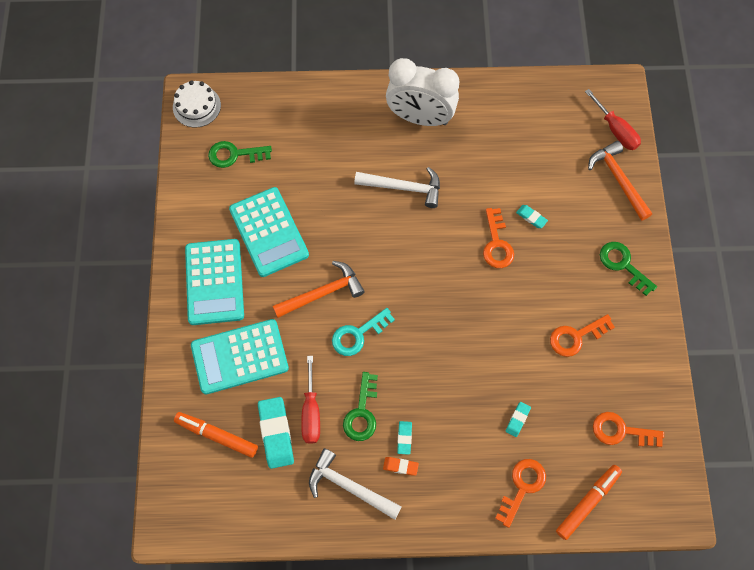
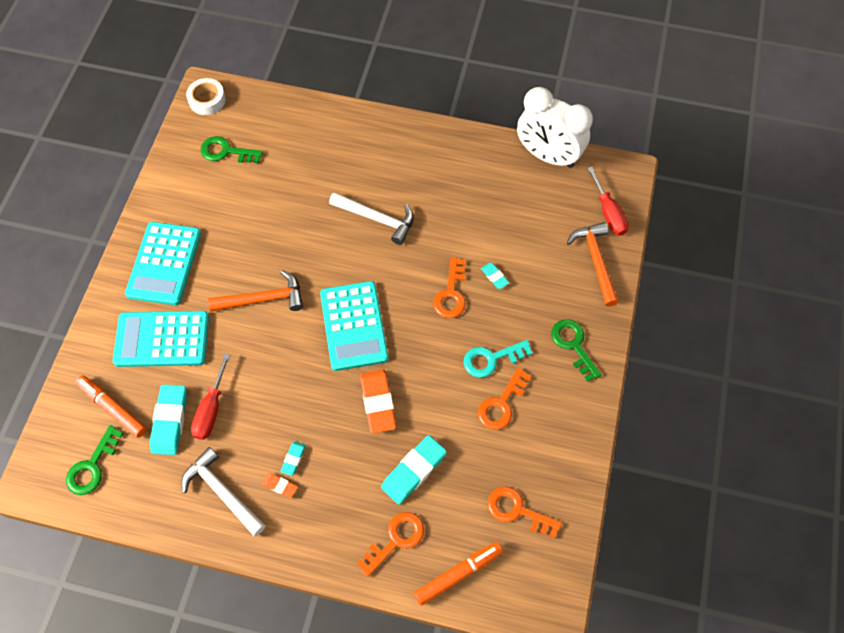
camera: 15 degrees right, 5 degrees down
(196, 106) = (207, 100): white cake -> white tape
(269, 232) = (232, 230): turquoise calculator -> turquoise calculator (354, 326)
(358, 334) = (283, 347): turquoise key -> turquoise key (491, 359)
(362, 412) = (260, 423): green key -> green key (92, 466)
(420, 118) = (416, 157): white clock -> white clock (547, 156)
(464, 365) = (378, 402): none -> orange eraser
(517, 419) = (414, 471): turquoise eraser -> turquoise eraser, size x1.99
(576, 337) = (501, 404): orange key -> orange key turned 45 degrees counterclockwise

